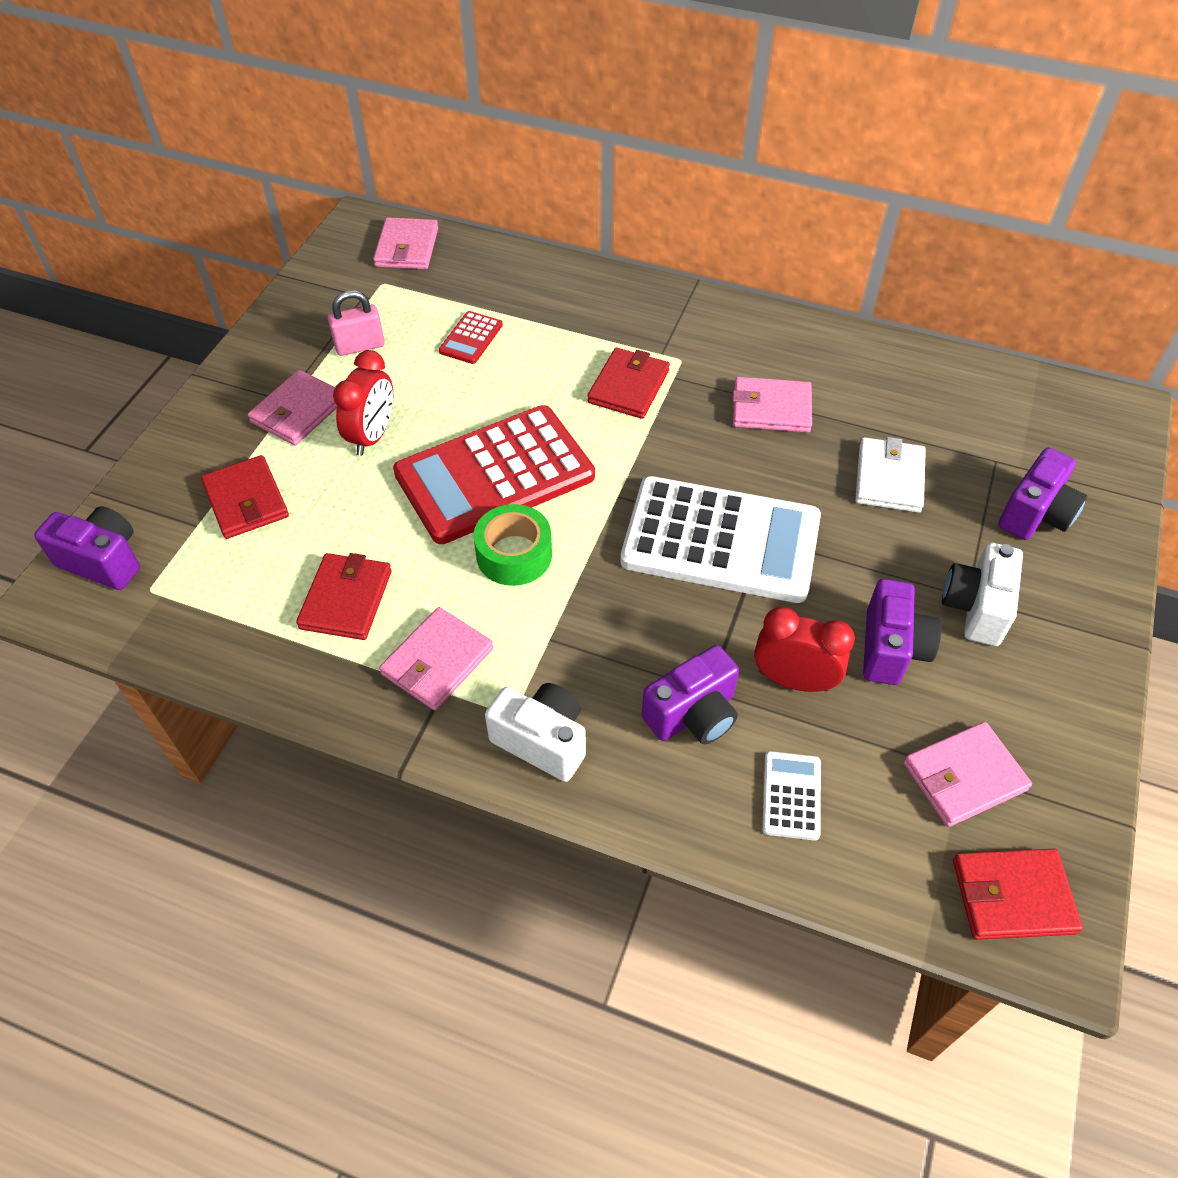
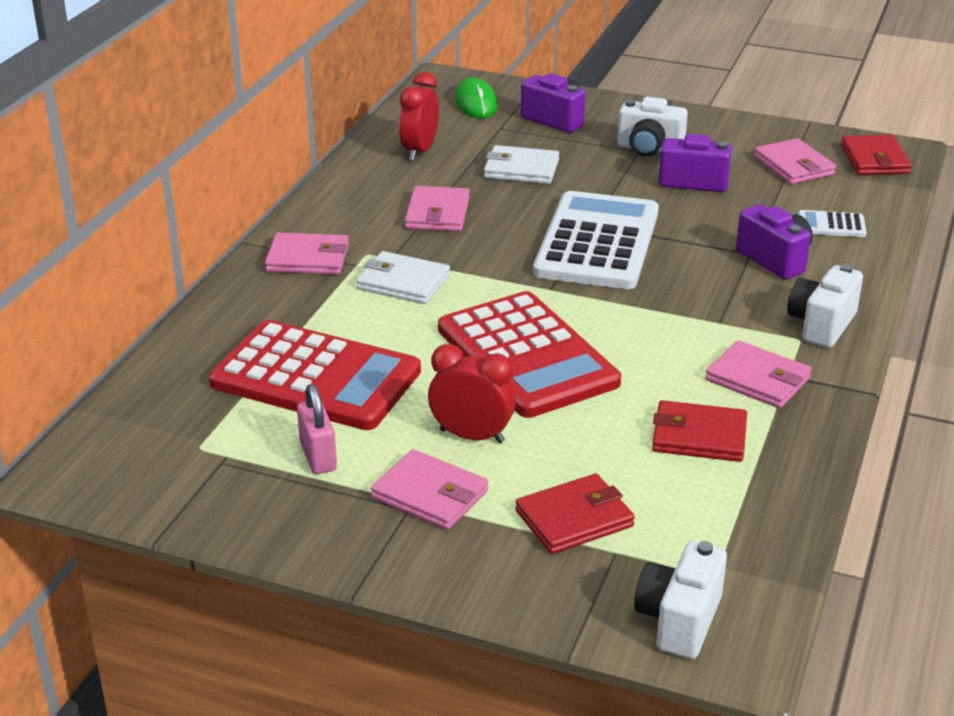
camera: 90 degrees left, 20 degrees down
(103, 561) = (679, 620): purple camera -> white camera
(407, 248) = (130, 433): pink wallet -> pink wallet (308, 258)
(471, 338) = (315, 378): red calculator -> red calculator, size x2.44
(514, 555) = (628, 342): green tape -> none
(628, 386) = (403, 282): red wallet -> white wallet
(793, 680) = (732, 219): red clock -> red clock (420, 151)
(1060, 439) = (476, 103): none -> green mouse

